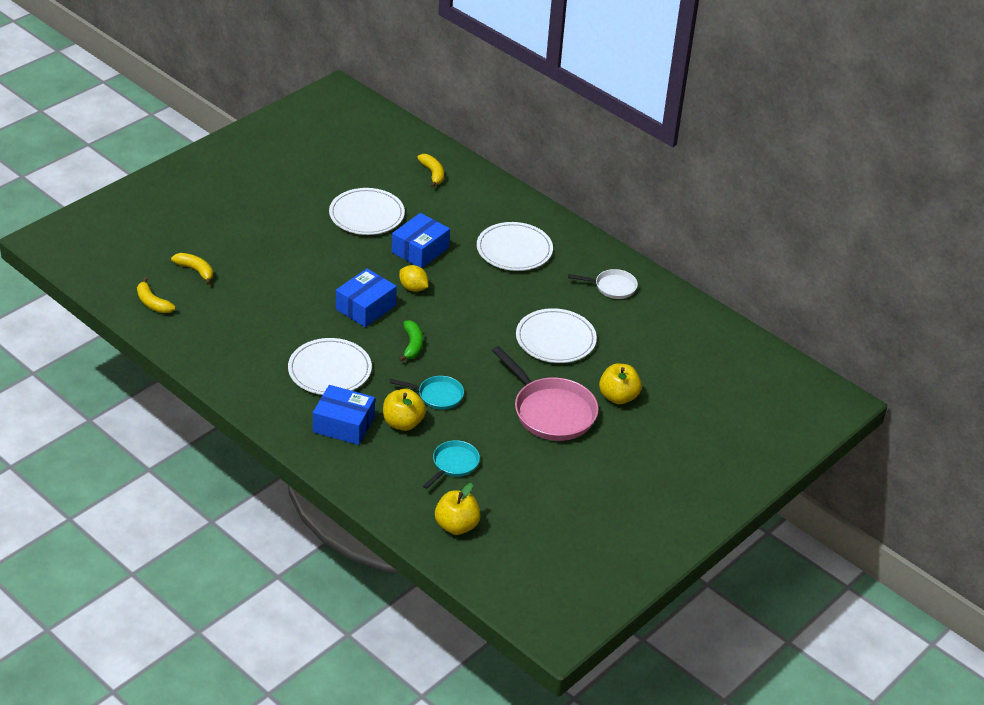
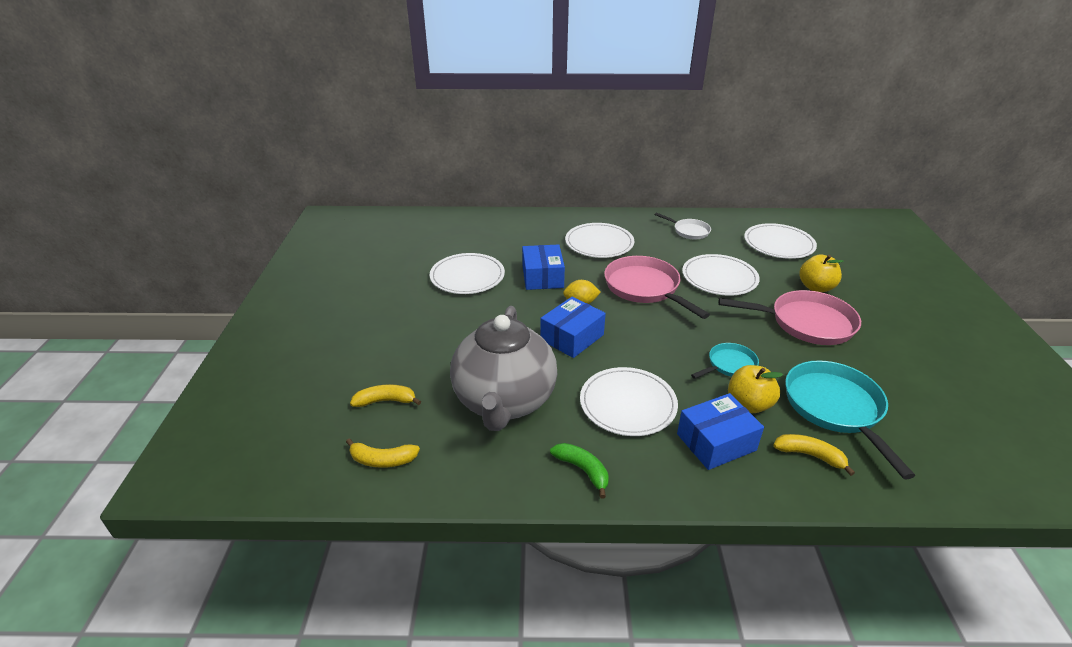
camera: 40 degrees left, 5 degrees down
(260, 317) = (504, 401): none -> grey teapot
(366, 307) = (572, 337): blue box -> blue box turned 45 degrees clockwise
(412, 345) = (649, 341): green banana -> green banana (583, 470)
(433, 174) = (472, 230): yellow banana -> yellow banana (810, 455)
(453, 464) = (835, 408): turquoise pan -> turquoise pan, size x1.84
(456, 526) = (933, 458): yellow apple -> none
(481, 308) = (645, 288): none -> pink pan
(612, 287) = (689, 231): white pan -> white pan turned 75 degrees clockwise
(668, 347) = (779, 244): none -> white plate

